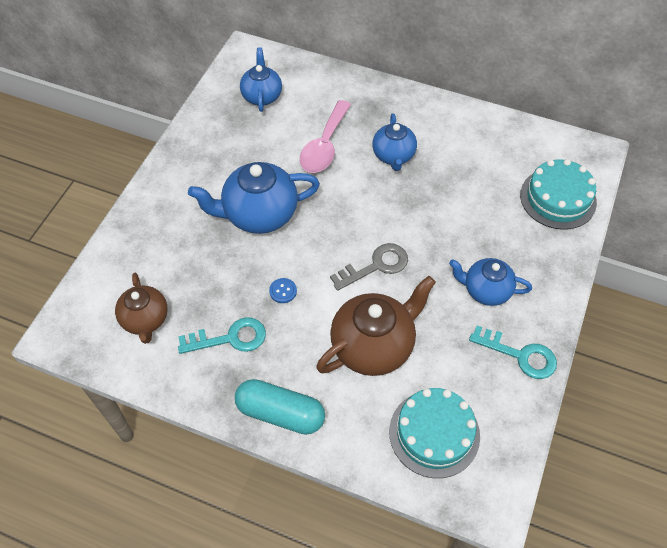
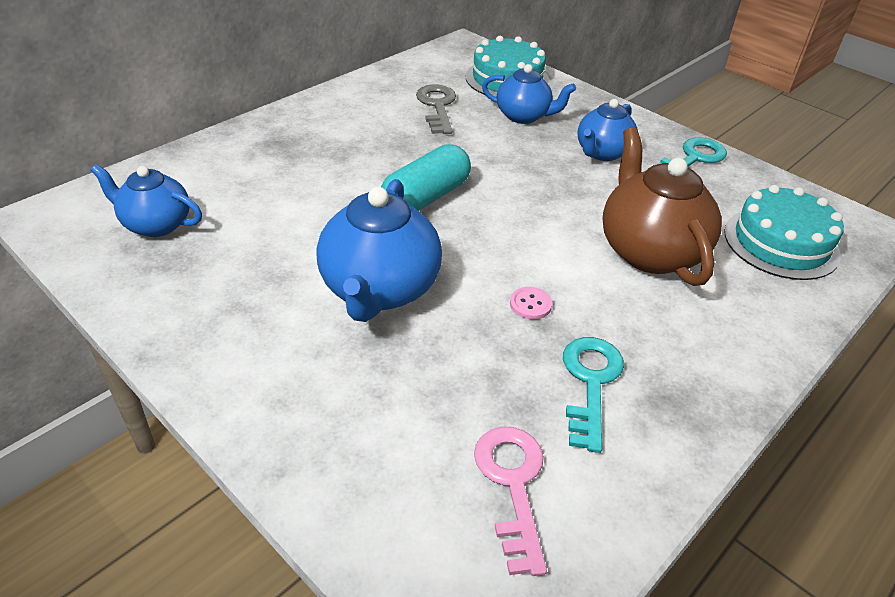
camera: 70 degrees left, 15 degrees down
(145, 320) = (512, 485): brown teapot -> pink key
(280, 413) = (733, 364): turquoise capsule -> turquoise capsule (426, 197)
(283, 291) = (530, 304): blue button -> pink button
(324, 146) = (305, 197): pink spoon -> none
(375, 266) = (530, 214): grey key -> grey key (437, 107)
(393, 156) = (369, 152): blue teapot -> blue teapot (524, 116)

